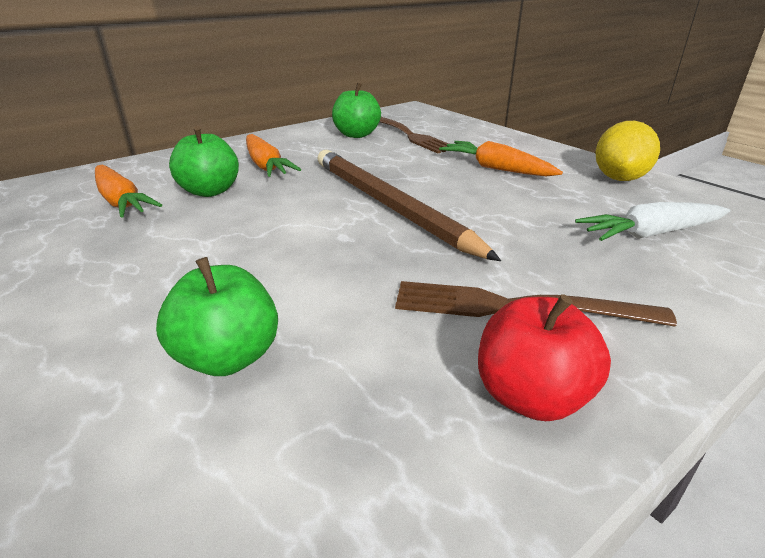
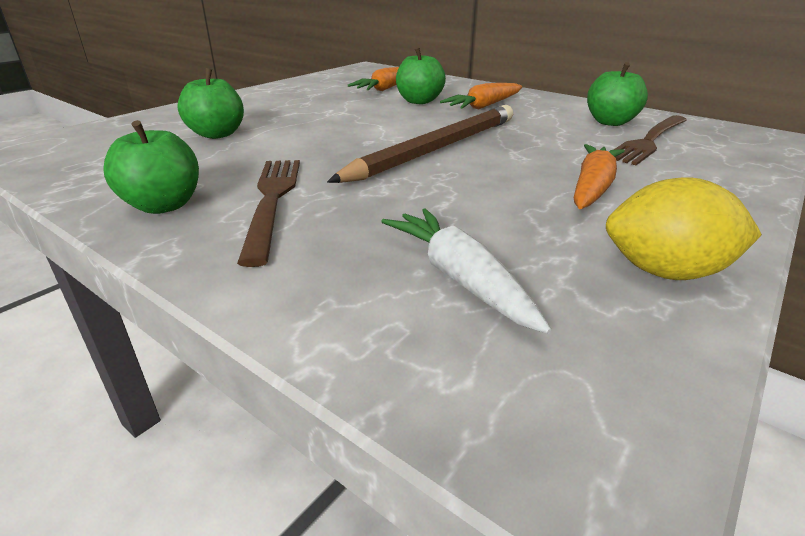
camera: 75 degrees right, 0 degrees up
(531, 396) = (163, 205): red apple -> green apple

